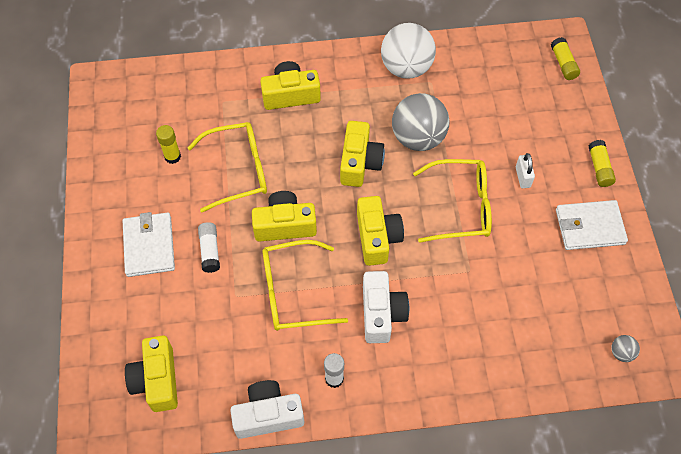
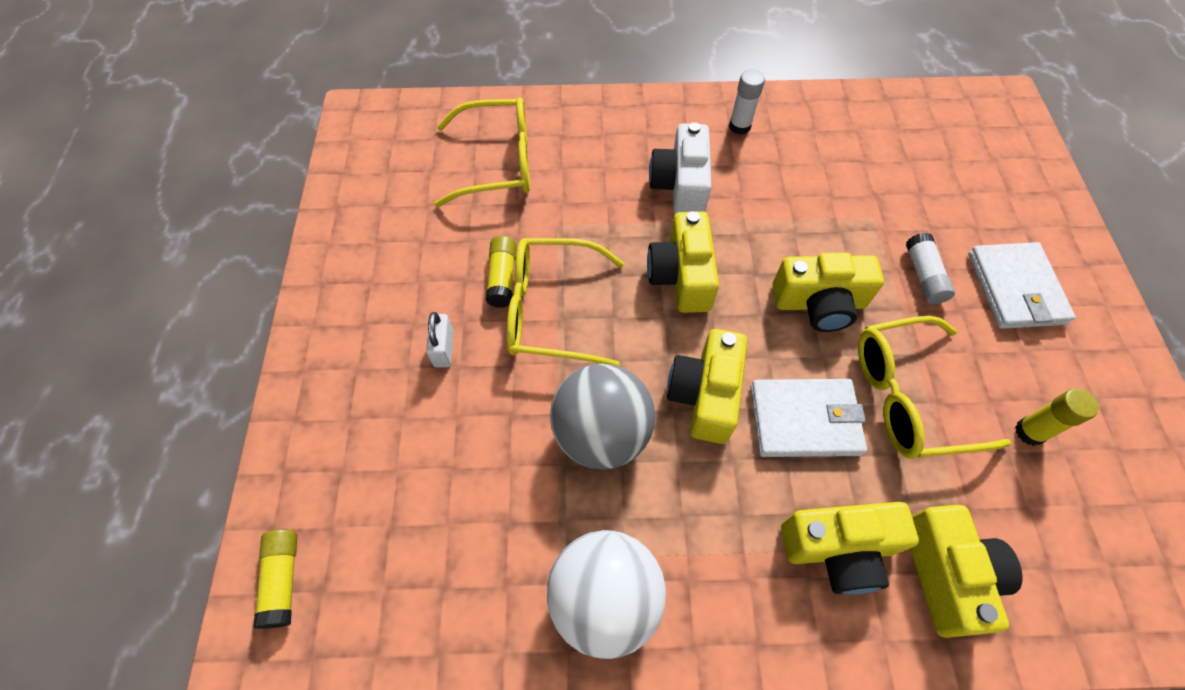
camera: 175 degrees left, 0 degrees up
(157, 380) = (949, 138): yellow camera -> yellow camera (946, 574)
(268, 415) = (812, 101): white camera -> none
(293, 292) = (796, 216): yellow glasses -> yellow glasses (497, 163)
(589, 227) = (373, 268): white wallet -> white wallet (804, 420)
(599, 168) = (316, 354): yellow glue stick -> yellow glue stick (502, 278)
(621, 353) = (399, 128): grey ball -> none

